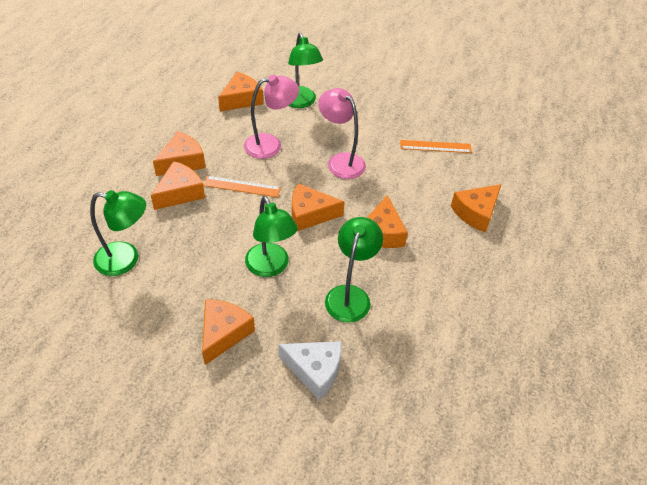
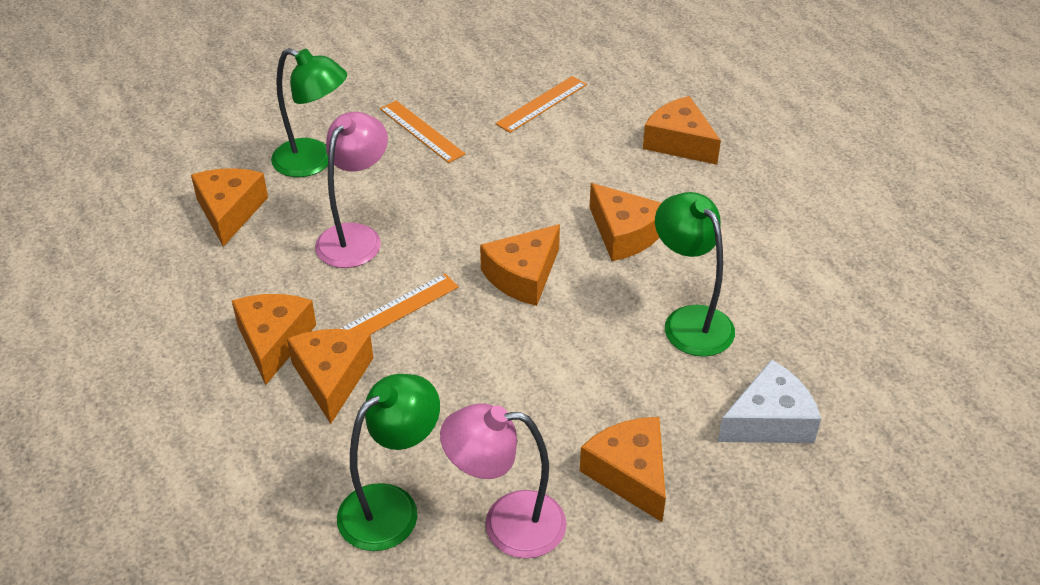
camera: 45 degrees left, 5 degrees down
(270, 267) = (570, 365): green lamp -> none
(341, 161) = (466, 194): pink lamp -> pink lamp (507, 524)
(363, 120) = (422, 131): none -> orange ruler
(476, 213) = (679, 142): orange cheese -> orange cheese turned 135 degrees clockwise

